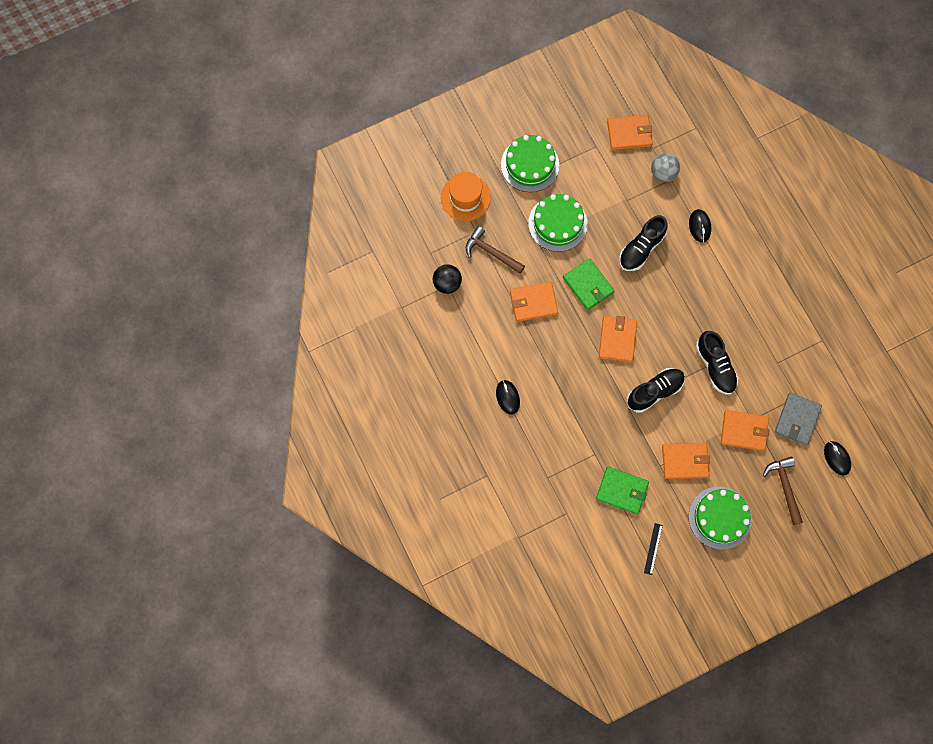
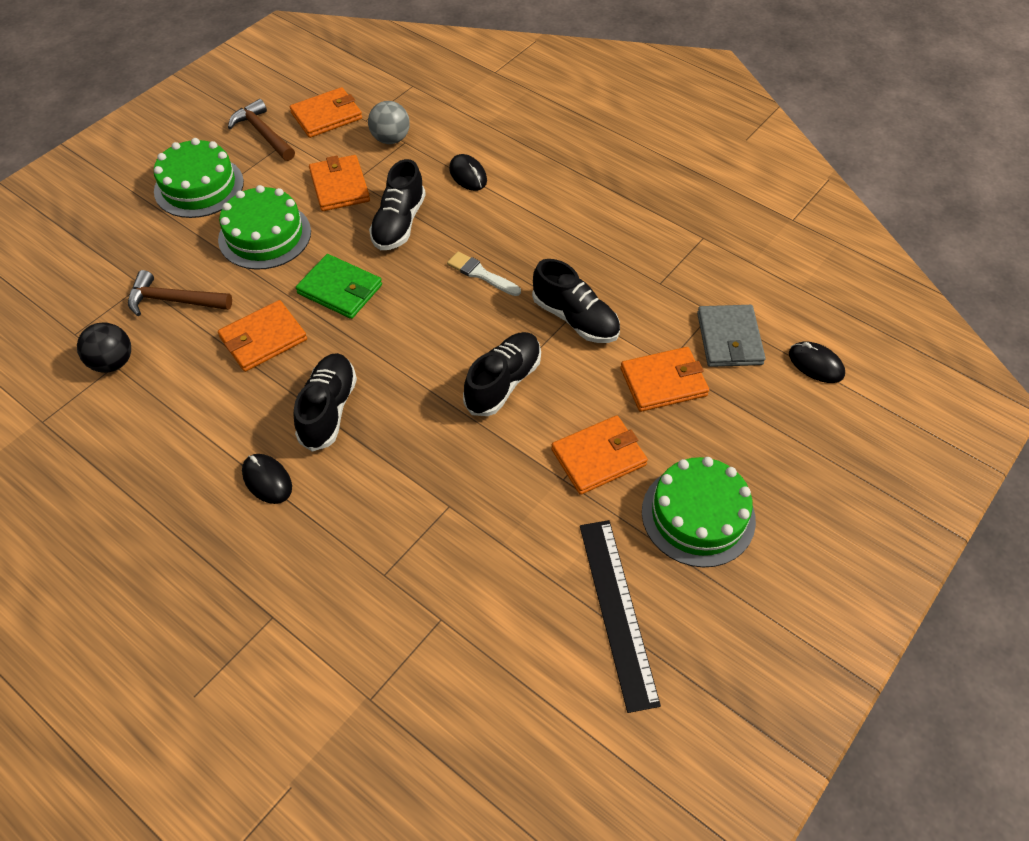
camera: 25 degrees left, 20 degrees down
(465, 197) = (112, 251): orange hat -> none
(553, 367) = (328, 410): none -> black shoe
(617, 339) = (414, 338): orange wallet -> orange wallet (339, 186)
(622, 490) = (520, 542): green wallet -> none
(653, 548) = (617, 611): black ruler -> black ruler, size x2.06
(674, 309) = (481, 274): none -> white brush
(784, 487) = (768, 431): brown hammer -> brown hammer (263, 133)

